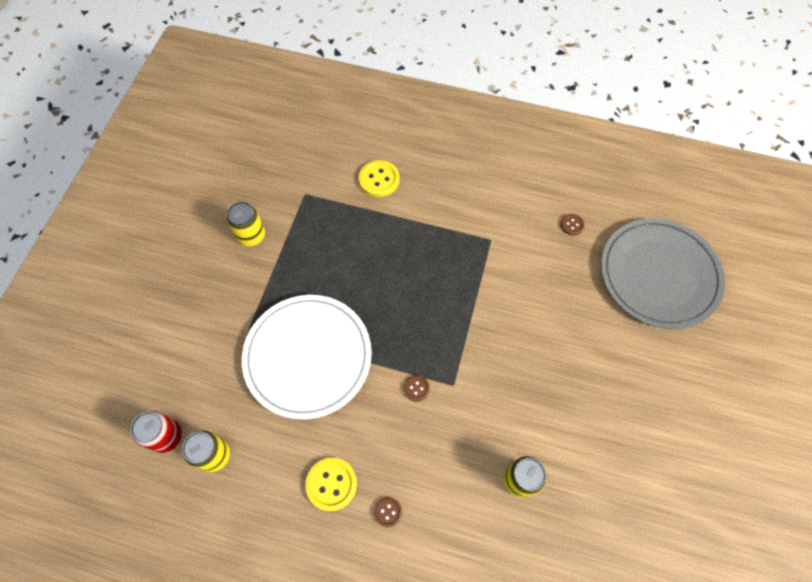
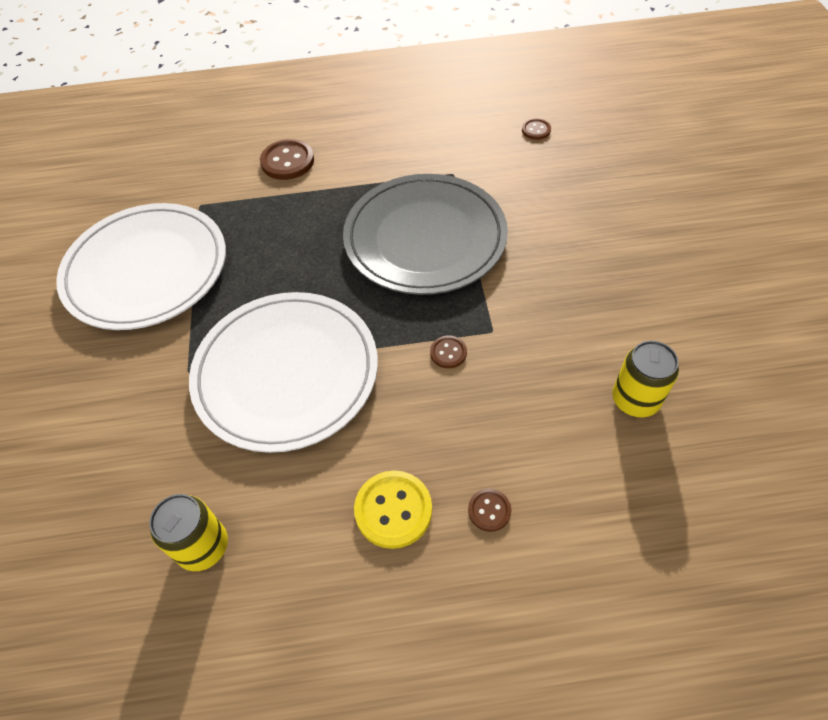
camera: 20 degrees left, 10 degrees down
(166, 436) = (117, 553): red can -> none
(251, 235) = (146, 270): yellow can -> white plate
(379, 179) = (287, 161): yellow button -> brown button
(659, 275) = (657, 142): grey plate -> grey plate (425, 238)

